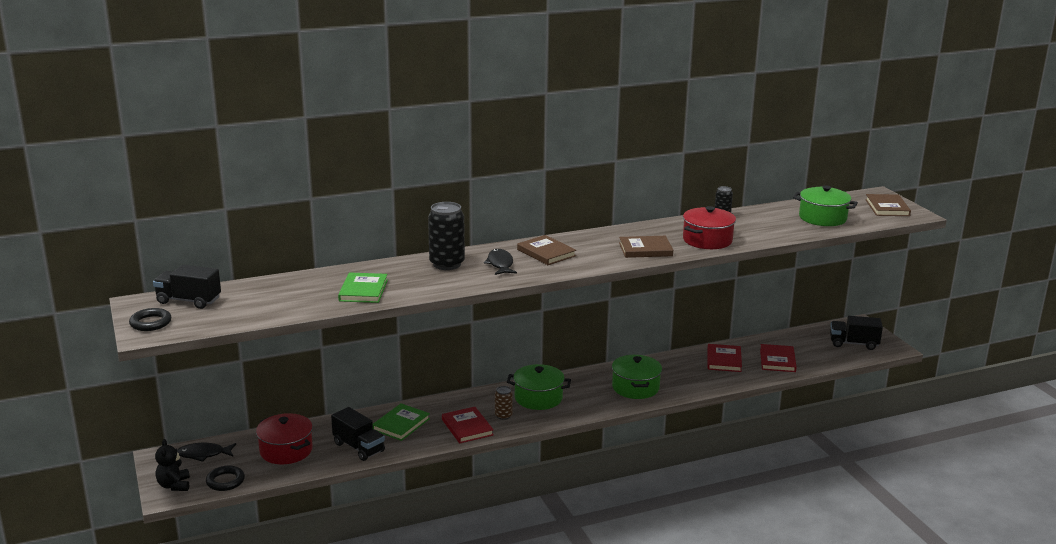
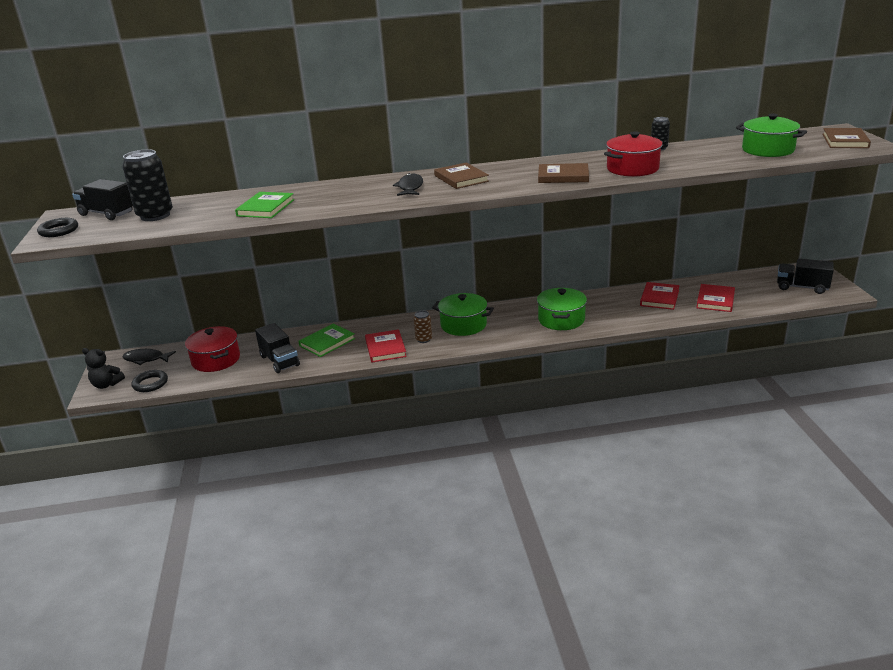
camera: 15 degrees right, 5 degrees up
(174, 485) = (106, 384): black teddy bear -> black teddy bear turned 75 degrees counterclockwise
(447, 264) = (359, 187): black can -> black can (155, 216)

